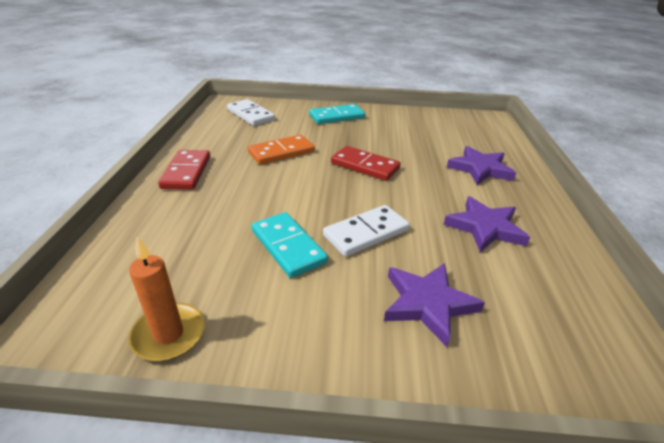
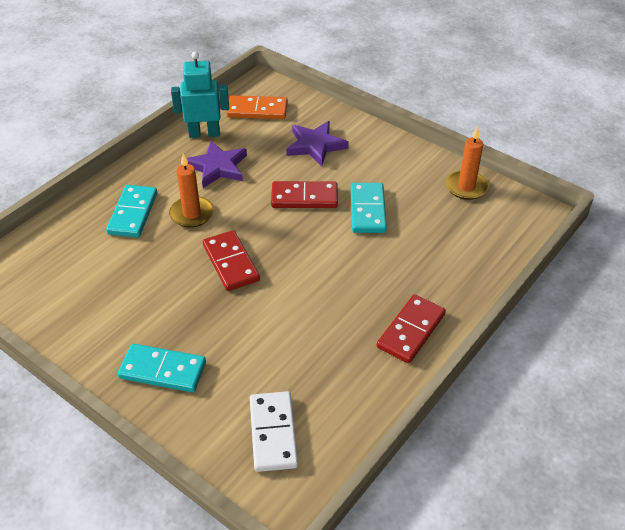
camera: 145 degrees left, 10 degrees up
(281, 152) = (294, 322): orange domino -> orange domino (257, 110)
(366, 233) = (304, 197): white domino -> red domino
(440, 183) = (192, 214): none -> orange candle
(480, 169) = (133, 213): purple star -> turquoise domino
(559, 258) = (204, 133): none -> turquoise robot

